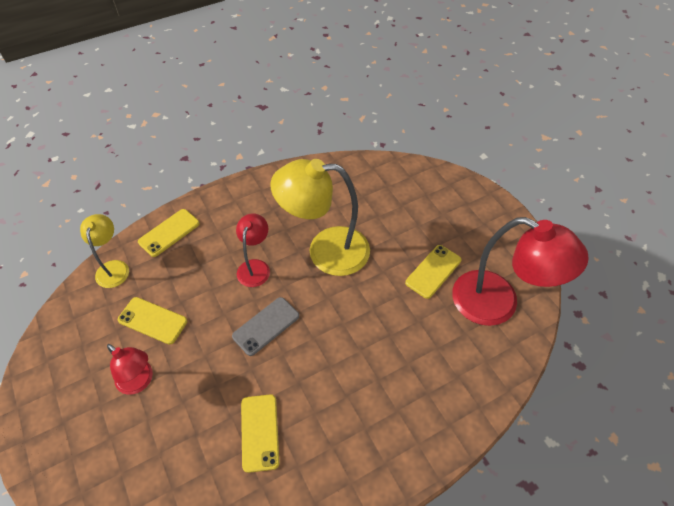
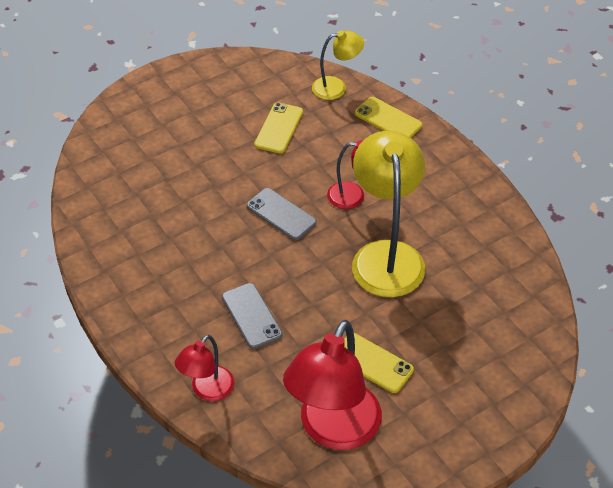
camera: 85 degrees right, 5 degrees down
(139, 382) = (214, 132): red lamp -> red lamp (207, 390)
(259, 432) = (169, 223): yellow phone -> none
(383, 358) = (251, 316): none -> grey phone

